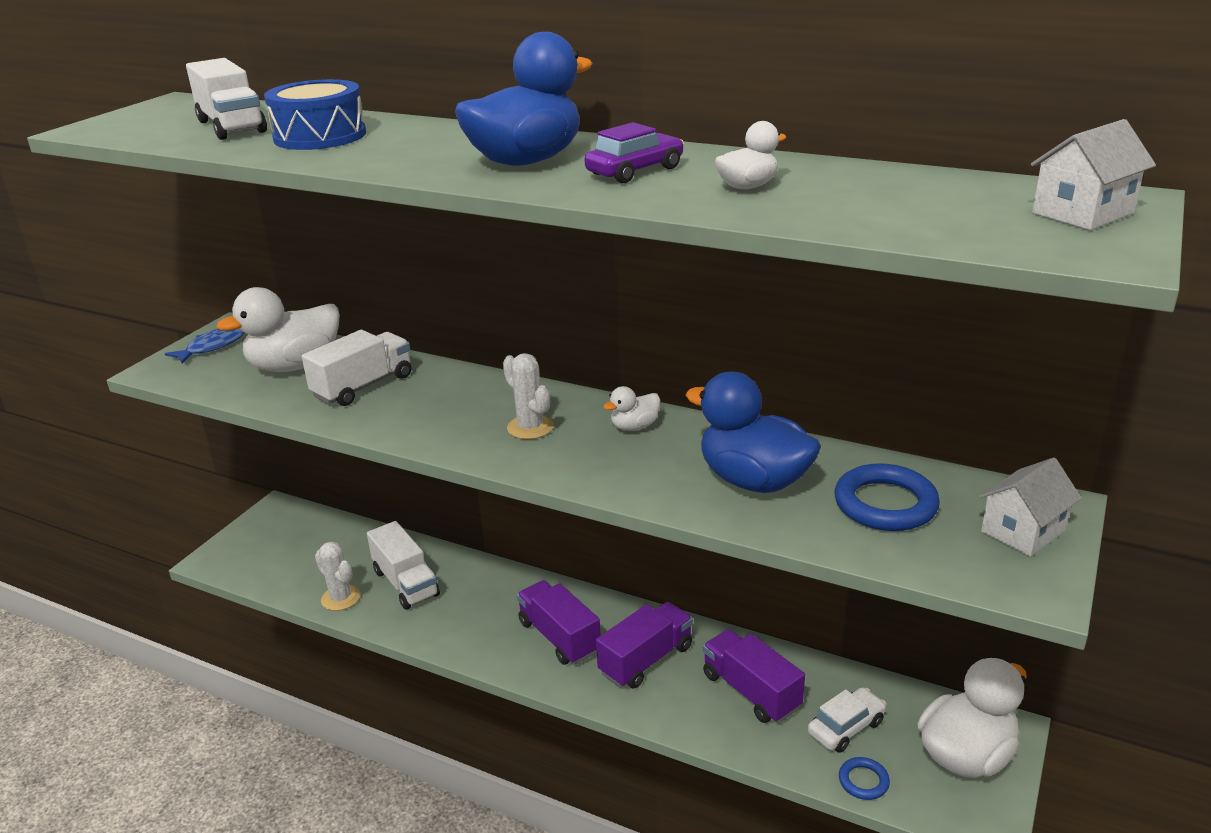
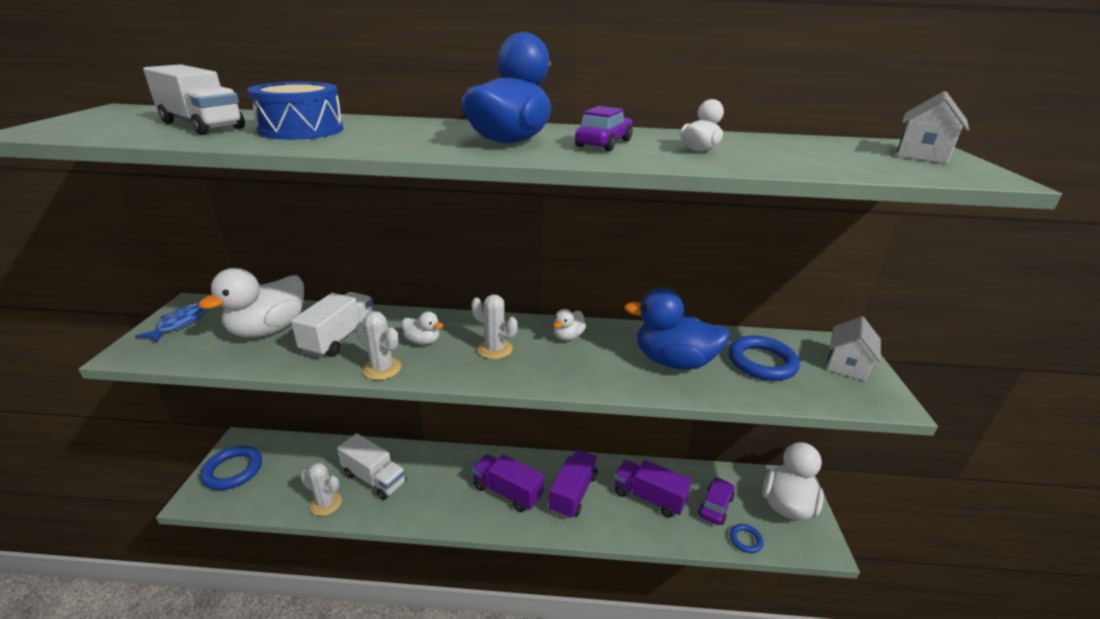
camera: 25 degrees left, 0 degrees up
(258, 539) = (233, 470): none -> blue ring
(388, 428) = (382, 369): none -> white cactus
(452, 404) = (423, 341): none -> white duck
(846, 727) = (715, 506): white car -> purple car

